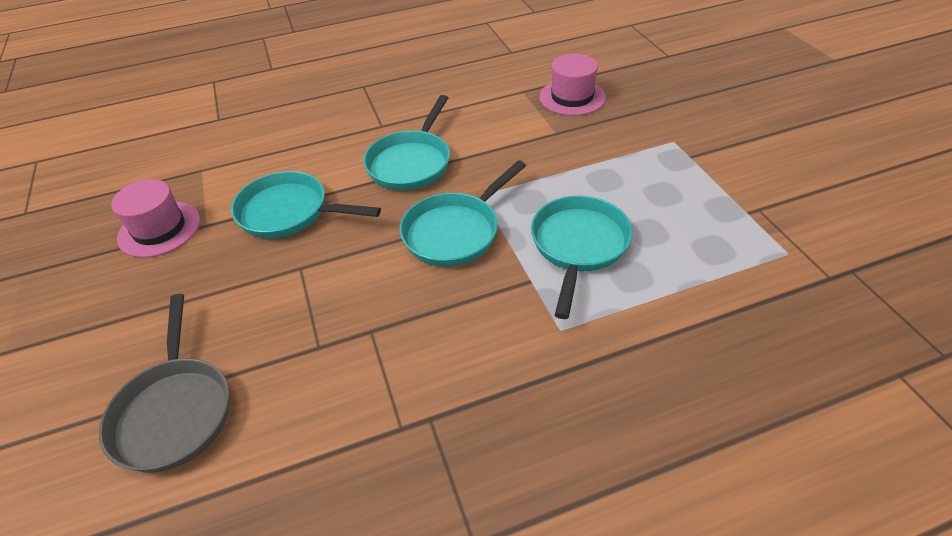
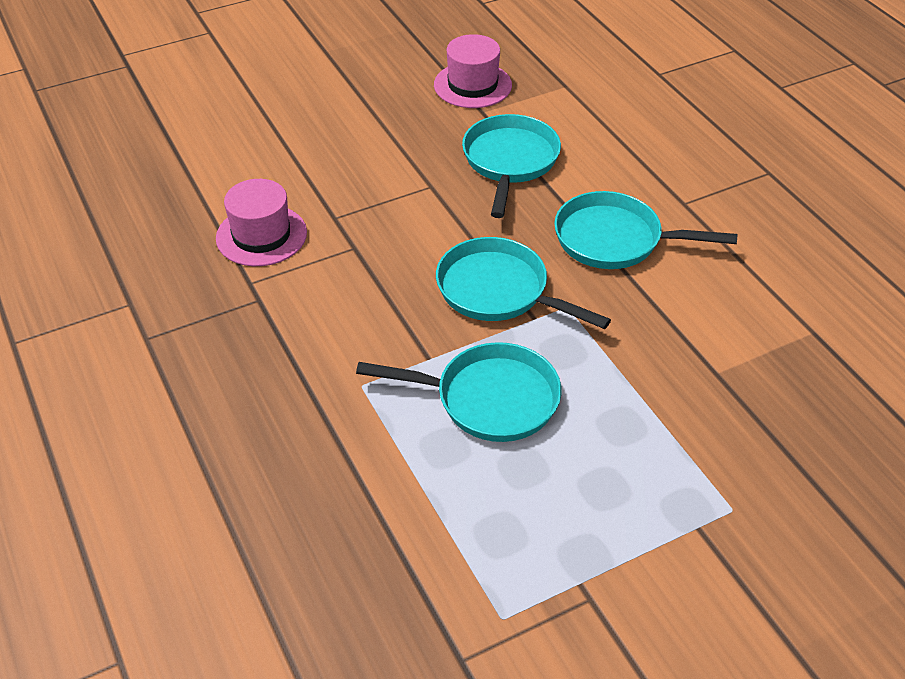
camera: 80 degrees right, 0 degrees up
(174, 411) = (269, 152): grey pan -> none
(572, 97) = (817, 389): pink hat -> pink hat (261, 235)

